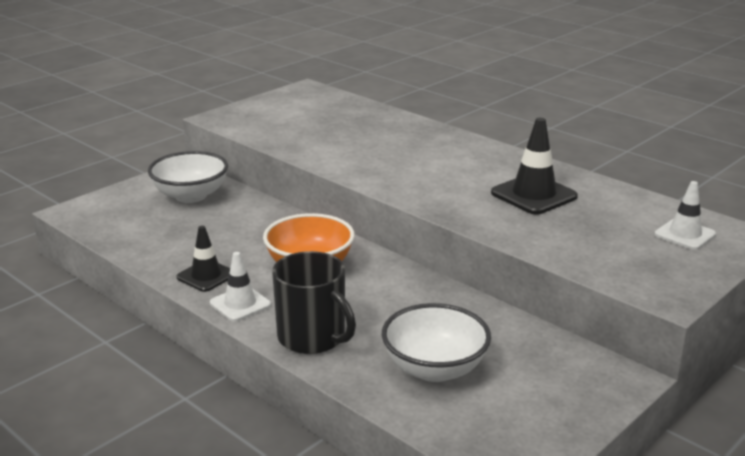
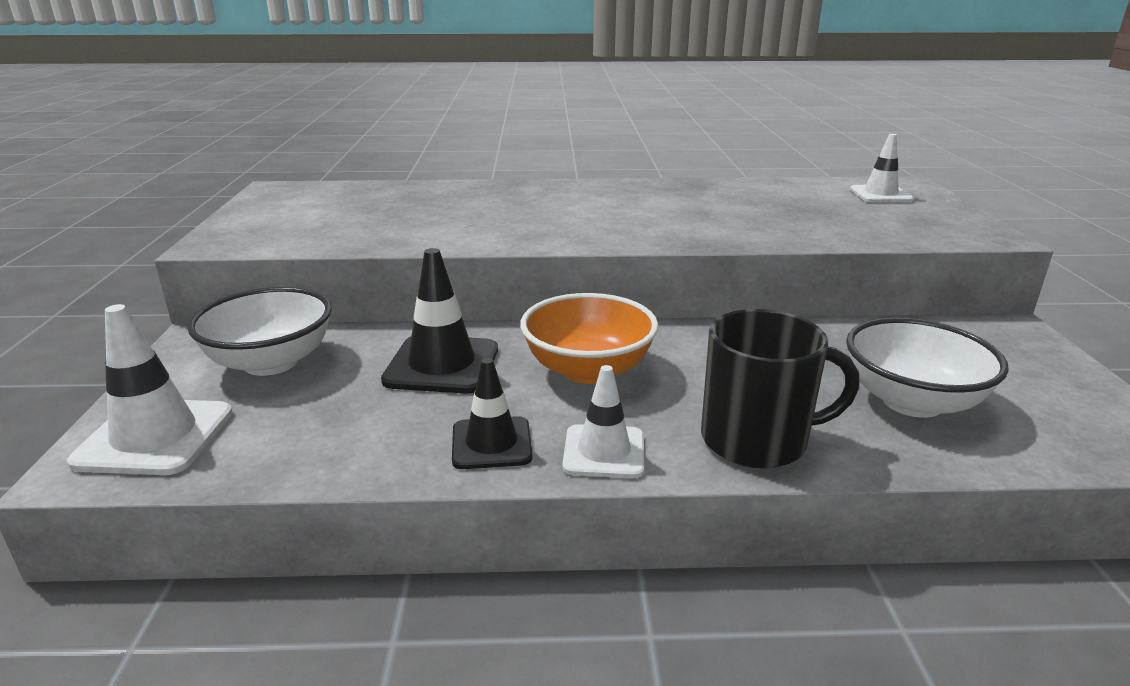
camera: 45 degrees left, 0 degrees up
(105, 210) = (155, 437): none -> white traffic cone
(533, 195) = (720, 205): black traffic cone -> black traffic cone (442, 365)

